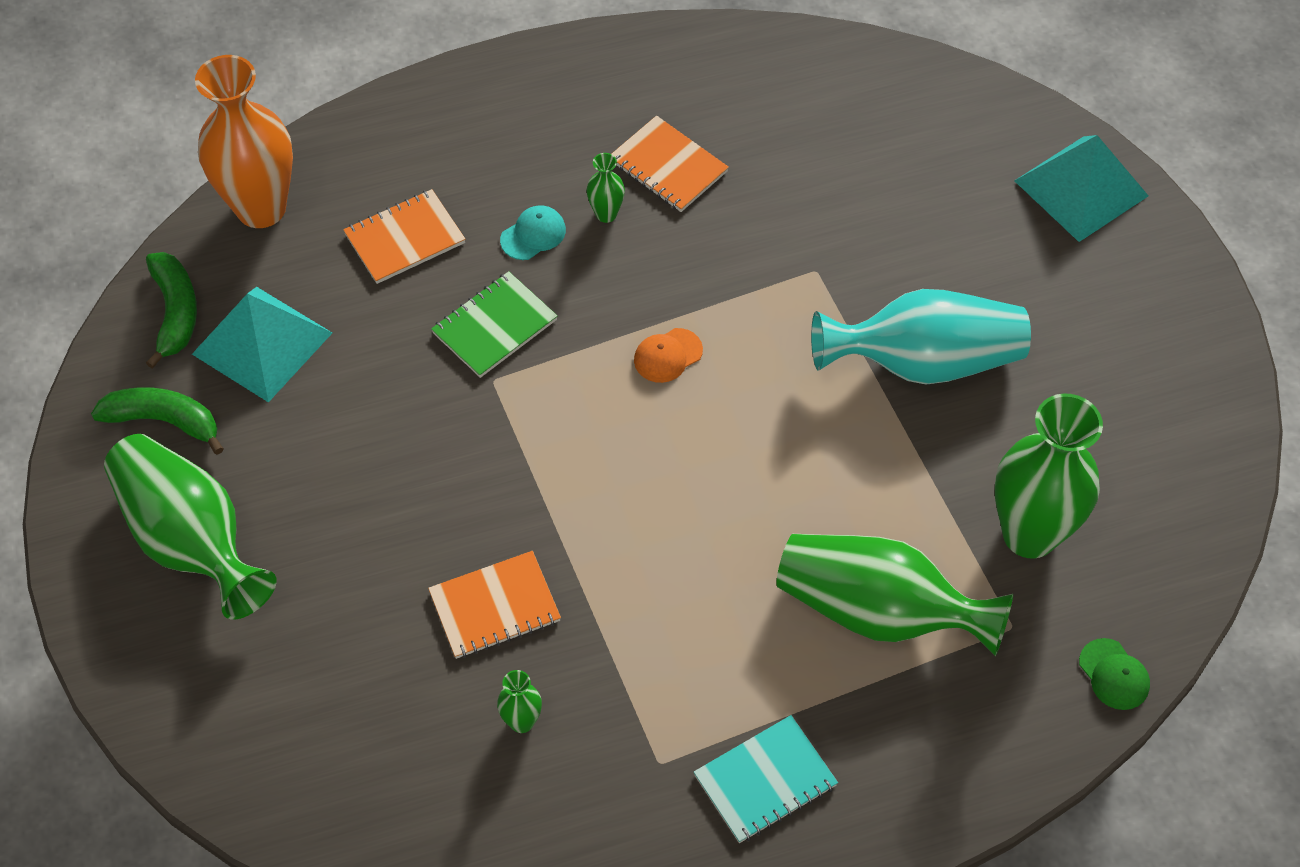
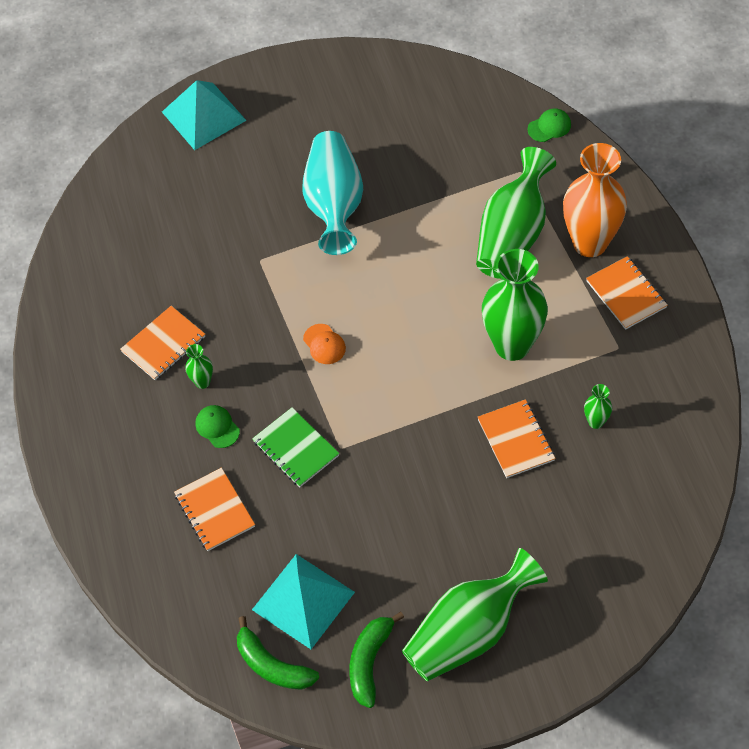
camera: 85 degrees left, 0 degrees up
(175, 312) = (272, 665): green banana -> green banana turned 135 degrees counterclockwise
(261, 208) = (178, 613): orange vase -> orange vase (590, 243)
(533, 235) = (217, 427): turquoise cap -> green cap
(765, 780) = (626, 294): turquoise notebook -> orange notebook
(1029, 534) = (459, 159): green vase -> green vase (512, 345)

